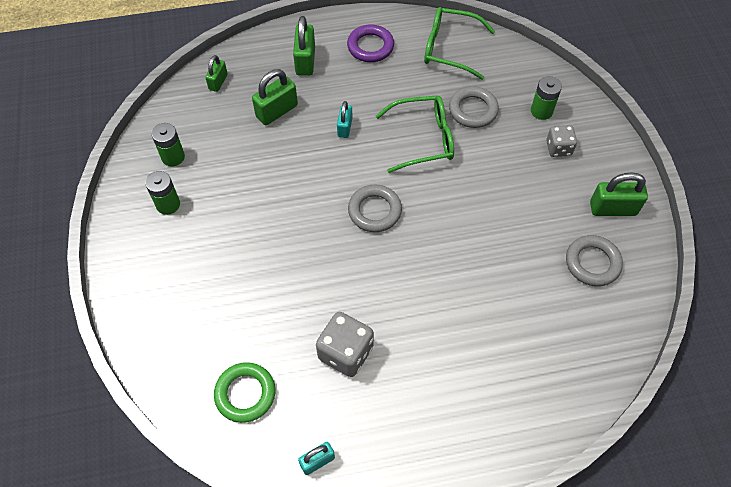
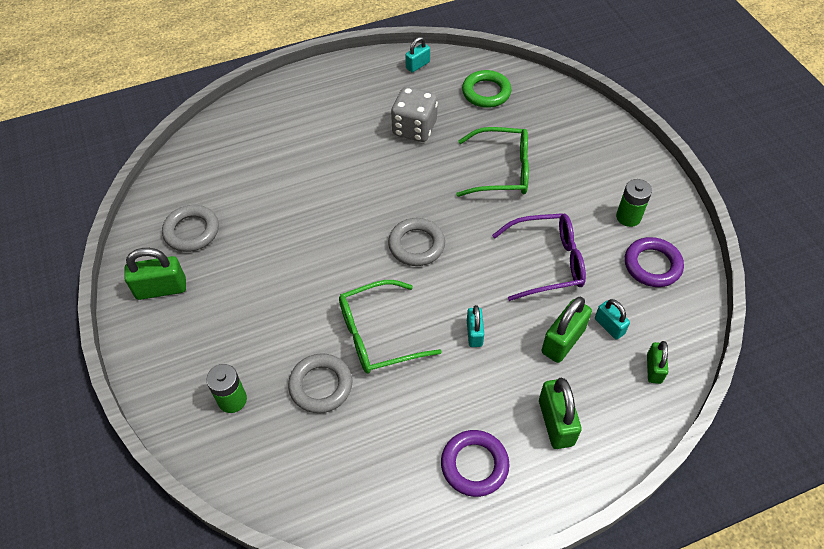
camera: 170 degrees right, 5 degrees down
(173, 157) = (652, 265): green battery -> purple ring
(235, 116) = (609, 326): none -> turquoise padlock
(262, 175) = (547, 262): none -> purple glasses
(450, 48) = (360, 483): green glasses -> green glasses (501, 171)
(558, 148) = (214, 351): grey dice -> none

